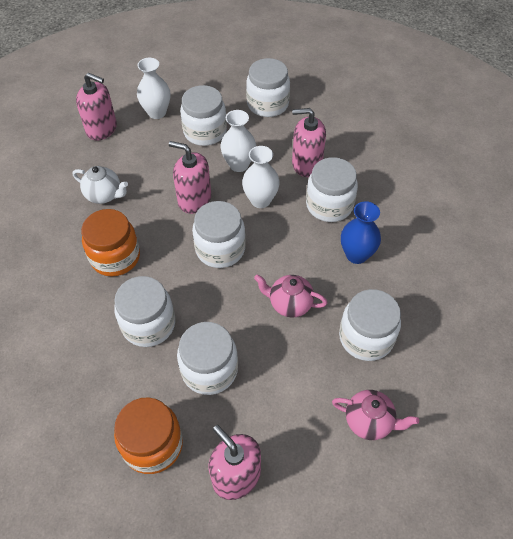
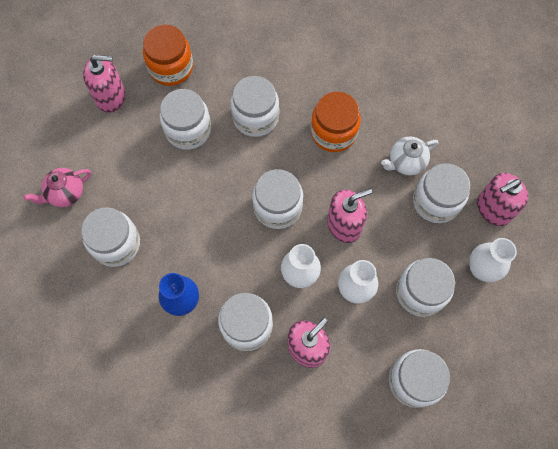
camera: 130 degrees right, 15 degrees up
(124, 160) = (436, 201): none -> white jar
(289, 304) = (188, 216): pink teapot -> none

